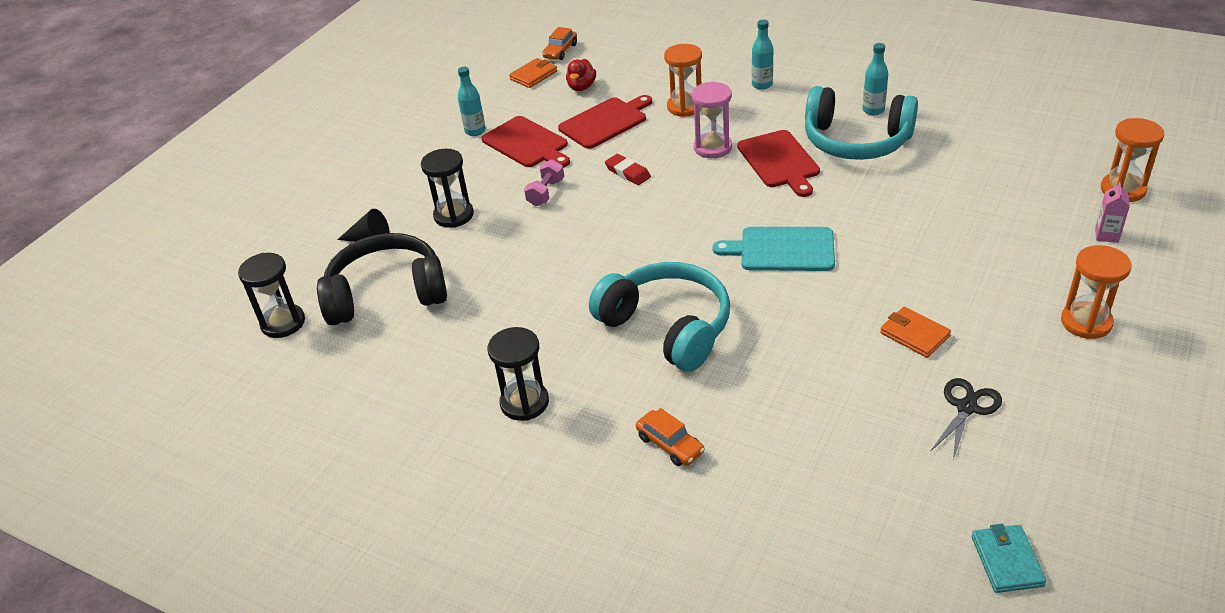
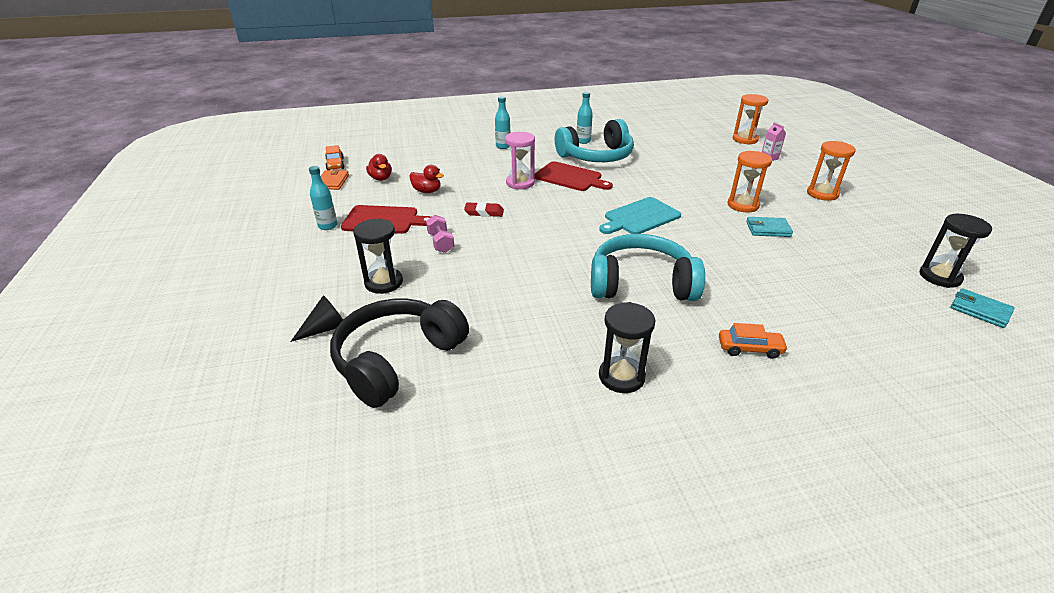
camera: 45 degrees left, 5 degrees down
(283, 323) = (316, 433): black hourglass -> black hourglass (940, 277)
(605, 122) = (427, 191): red cutting board -> red duck
(685, 107) = (471, 169): orange hourglass -> orange hourglass (743, 205)
(914, 335) = (768, 229): orange wallet -> turquoise wallet
(967, 407) = (844, 250): black scissors -> none

